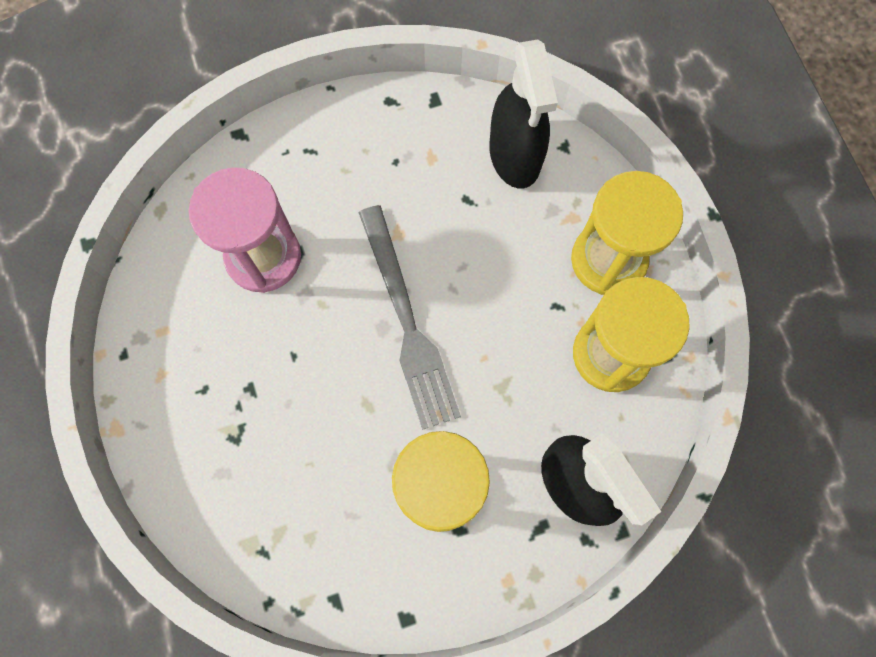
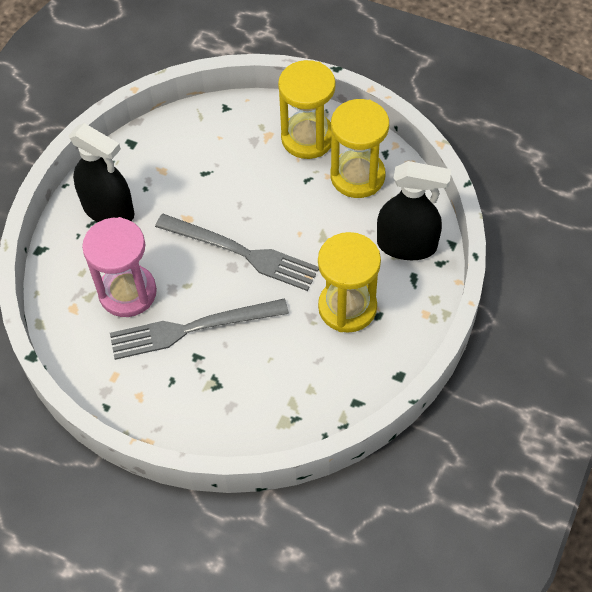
camera: 45 degrees left, 15 degrees down
(277, 355) = (192, 328): none -> grey fork
(515, 155) = (205, 132): black spray bottle -> black spray bottle (108, 210)

